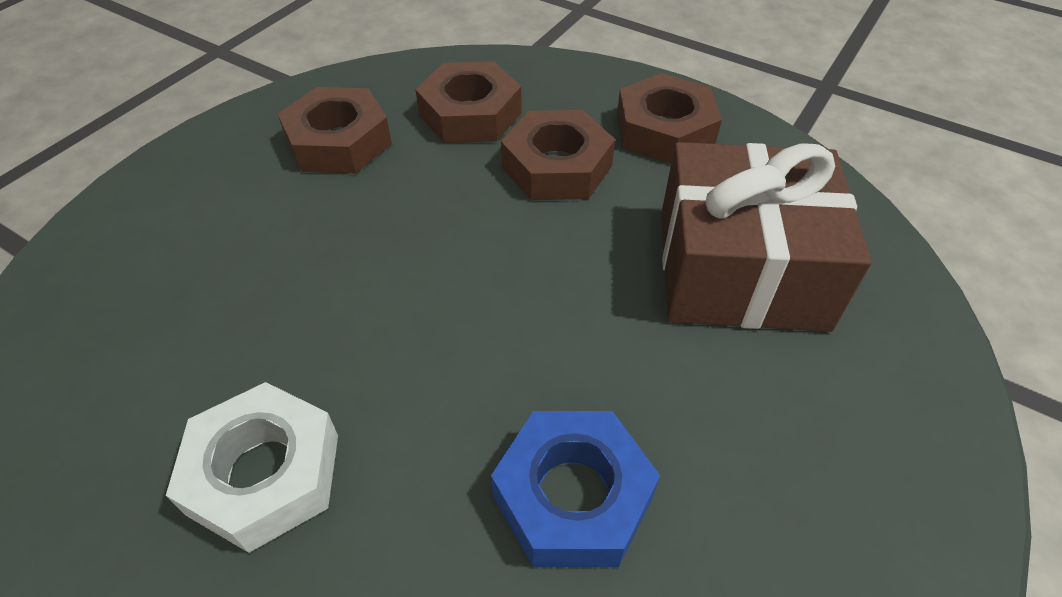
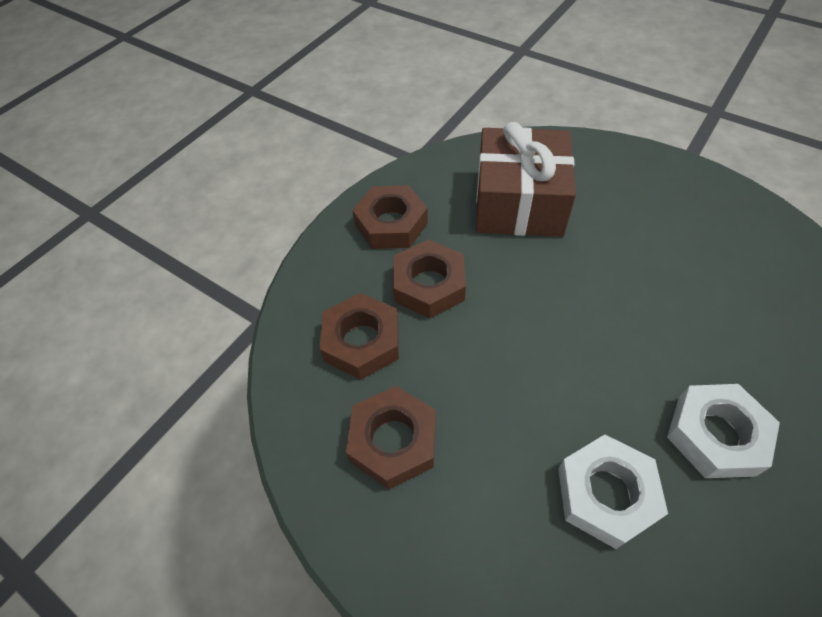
camera: 85 degrees left, 5 degrees up
(221, 321) = (606, 494): none -> white nut
(573, 496) = (682, 283): blue nut -> none

